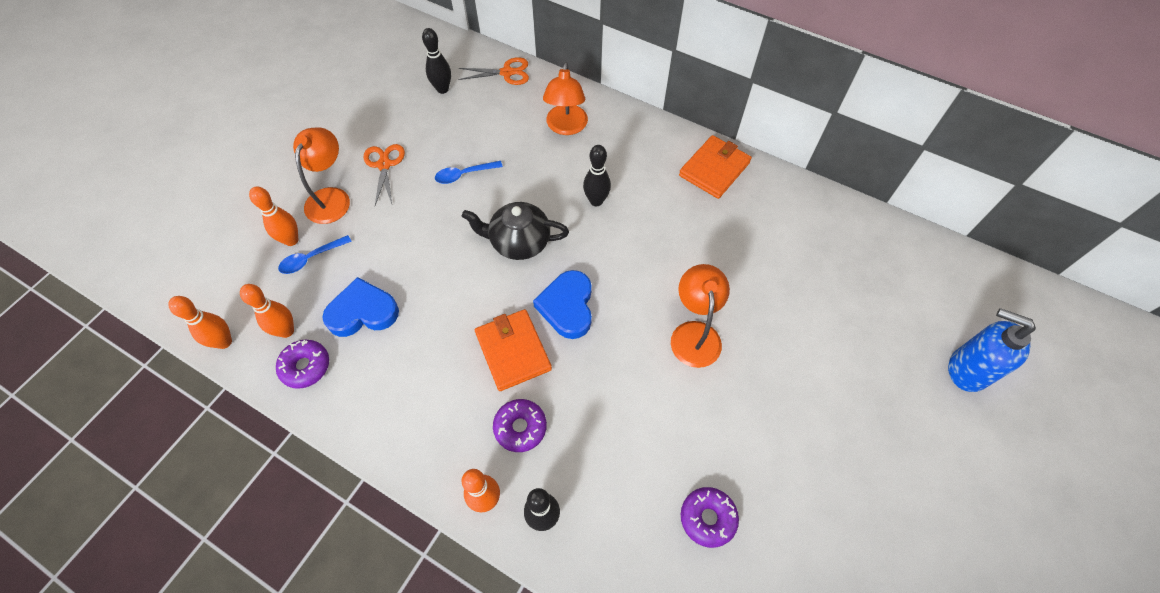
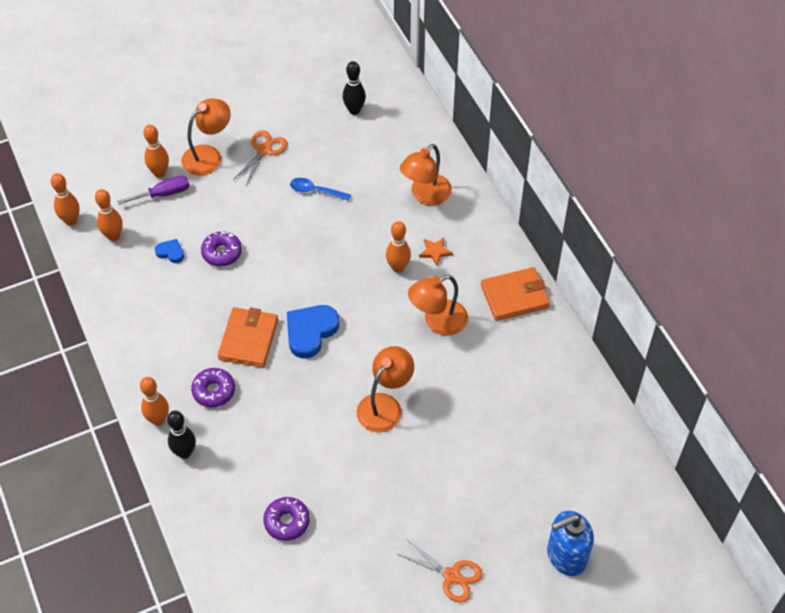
camera: 35 degrees right, 5 degrees down
(305, 366) = (109, 268): purple donut -> purple donut (222, 253)
(311, 258) = (163, 194): blue spoon -> purple screwdriver
(363, 312) = (170, 252): blue heart -> blue heart, size x0.51
(507, 73) = (417, 123): orange scissors -> orange scissors (452, 575)
(519, 242) = (314, 265): black teapot -> none
(596, 201) = (398, 267): black bowling pin -> orange bowling pin
(616, 169) = (435, 252): none -> orange star
(672, 228) = (437, 322): none -> orange lamp
(966, 370) = (566, 556): blue soap dispenser -> blue soap dispenser turned 90 degrees counterclockwise

